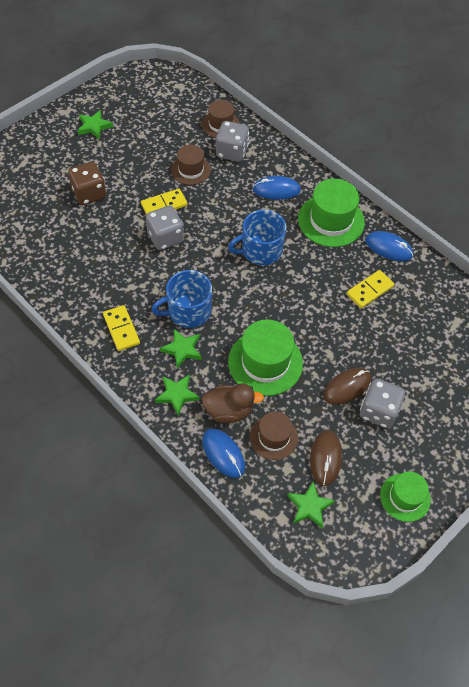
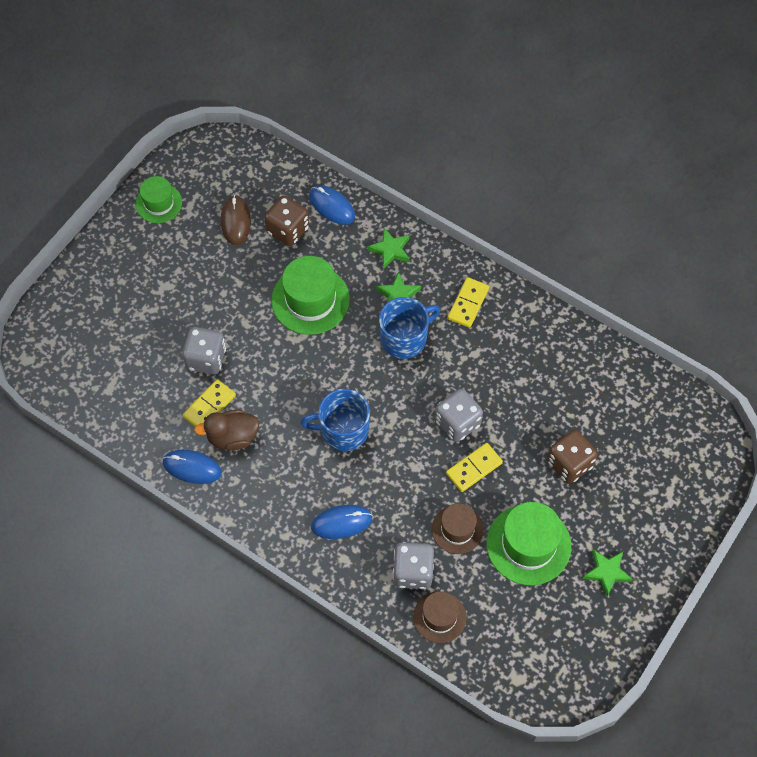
camera: 170 degrees right, 5 degrees up
(121, 329) = (468, 303): yellow domino -> yellow domino turned 60 degrees clockwise
(229, 410) = (336, 245): brown duck -> brown duck (232, 437)
(260, 250) = (343, 430): blue mug -> blue mug turned 150 degrees counterclockwise
(273, 437) = (288, 230): brown hat -> brown dice
(309, 506) = (244, 179): green star -> none
(331, 220) = (266, 491): green hat -> green hat (528, 544)
(347, 387) = (223, 292): brown mouse -> none
(378, 411) = (189, 274): grey dice -> grey dice (206, 359)

